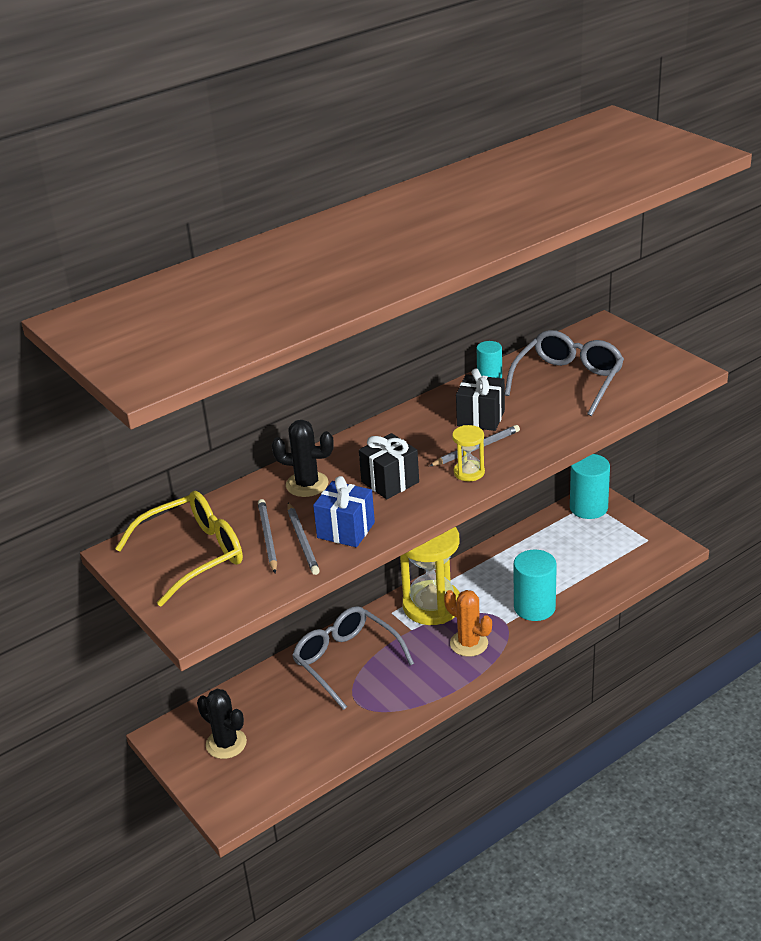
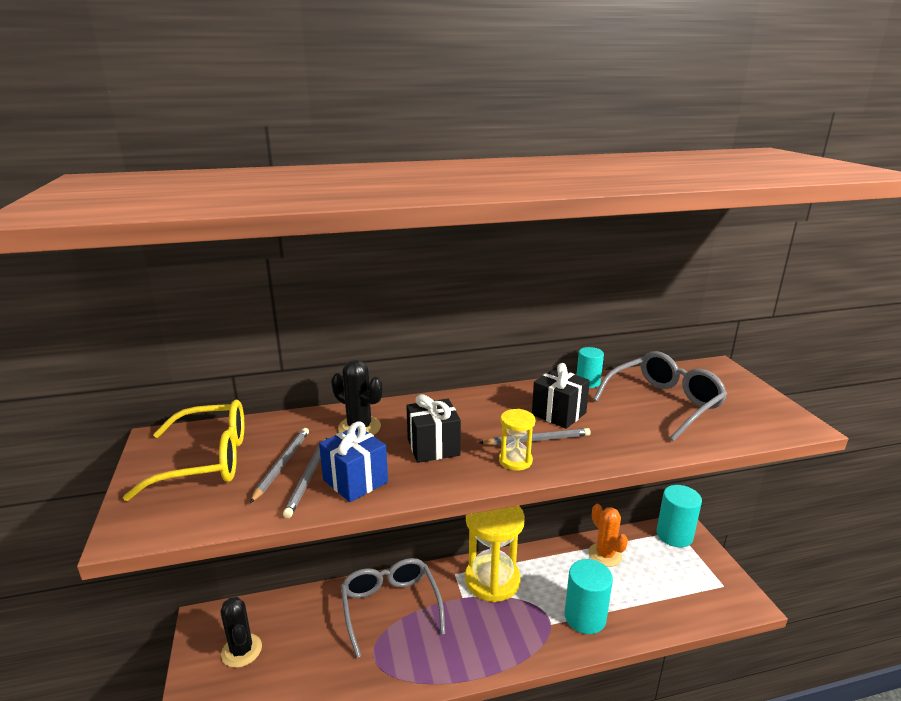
camera: 20 degrees right, 10 degrees down
(469, 643) = (506, 632): orange cactus -> orange cactus (605, 555)

